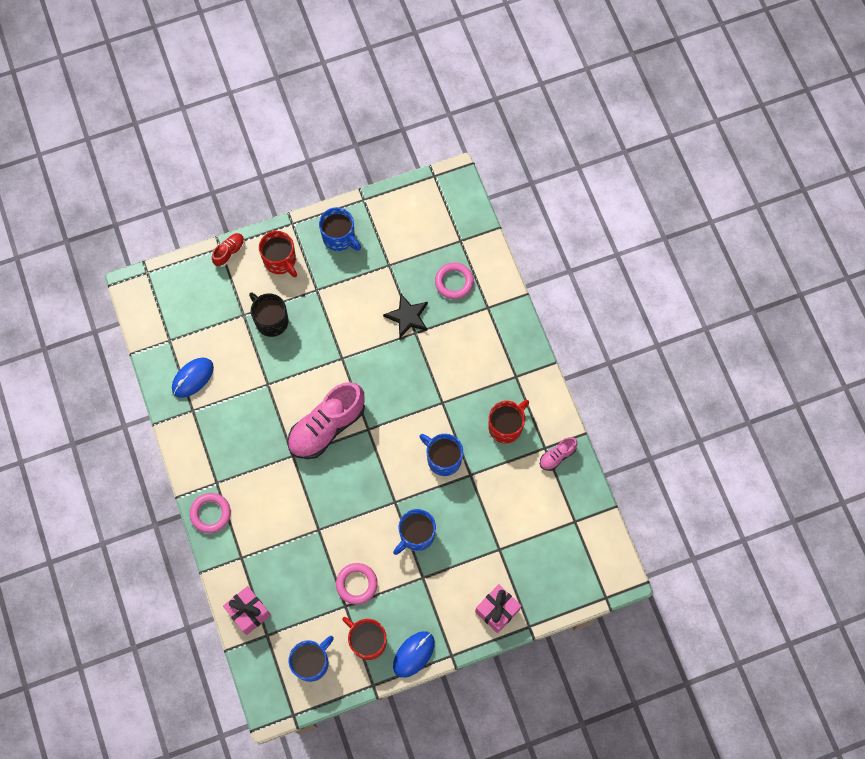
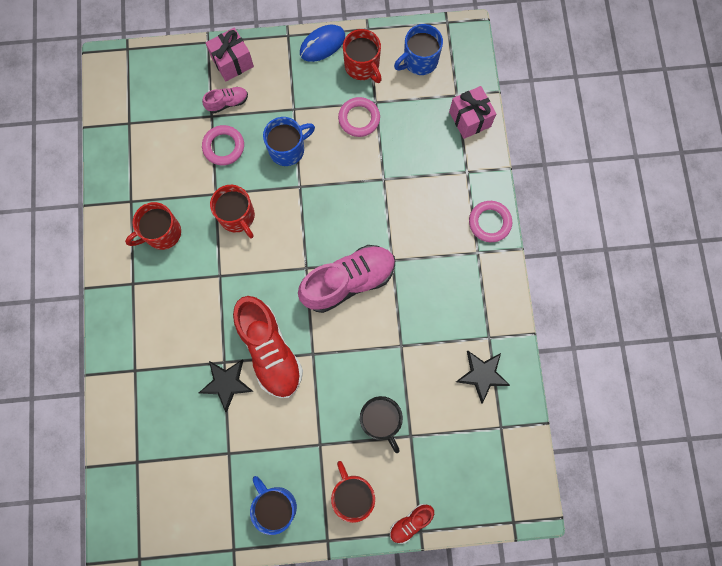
camera: 165 degrees left, 5 degrees up
(193, 378) = (482, 375): blue mouse -> black star
(379, 351) = (270, 350): none -> red shoe
(443, 459) = (237, 216): blue mug -> red mug
(454, 282) = (161, 411): pink ring -> pink ring (223, 147)
(557, 456) = (121, 189): pink shoe -> pink shoe (227, 103)

